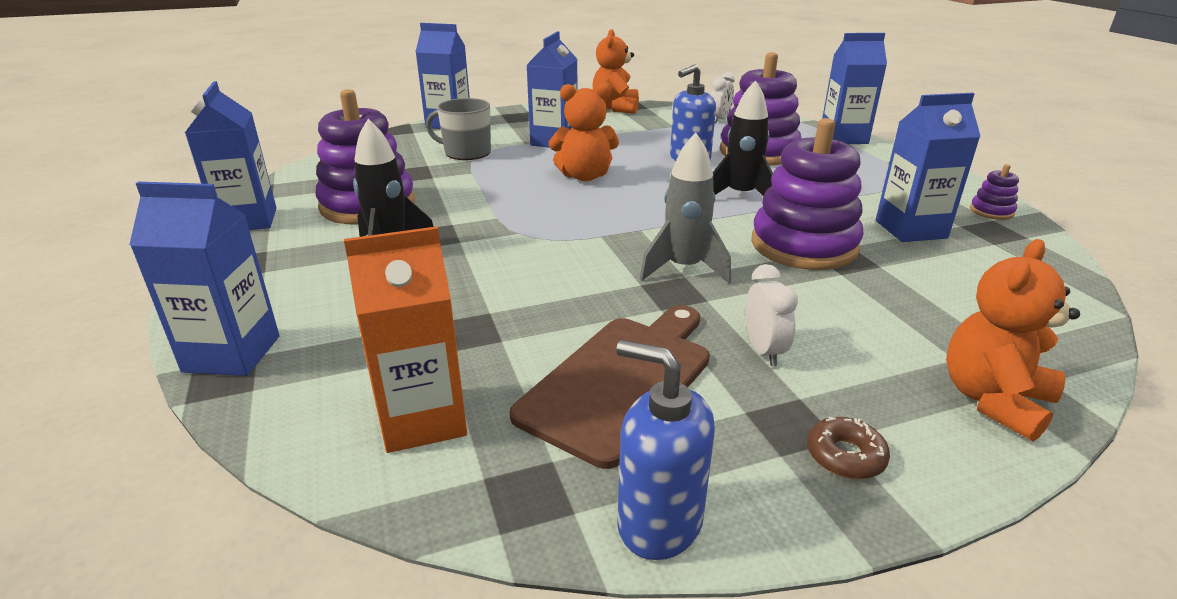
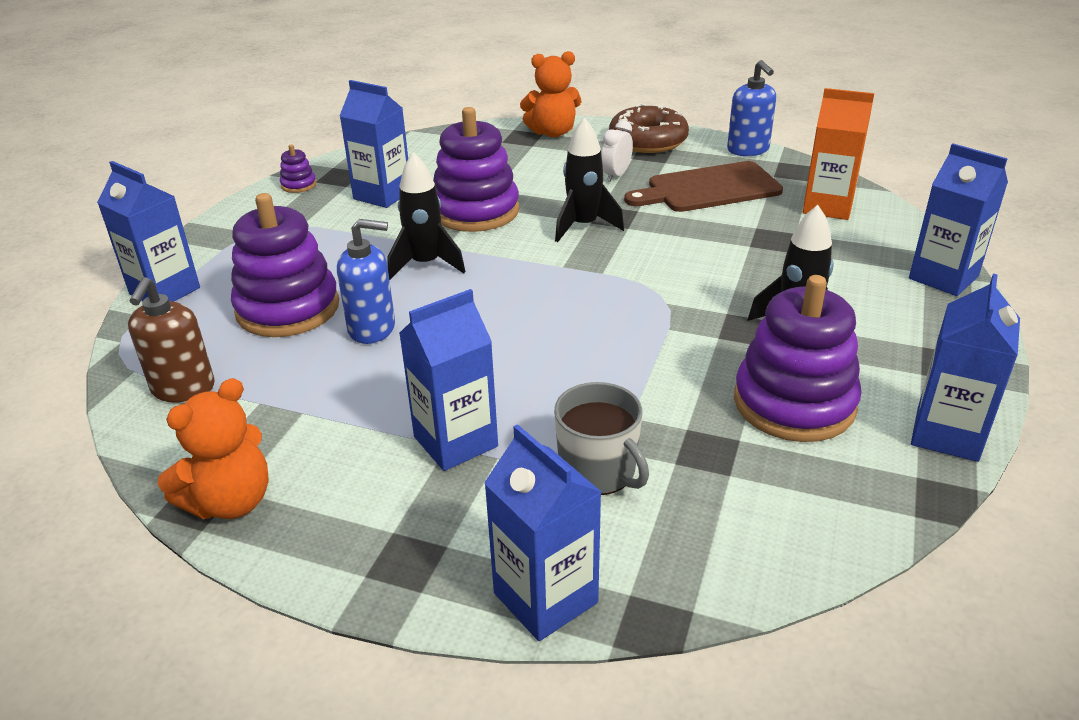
camera: 140 degrees left, 5 degrees up
(584, 176) = (516, 350): orange teddy bear -> none
(684, 269) = (583, 226): grey rocket -> black rocket
(719, 120) = (183, 389): white clock -> brown soap dispenser
(845, 456) = (648, 141): brown donut -> brown donut, size x2.16

